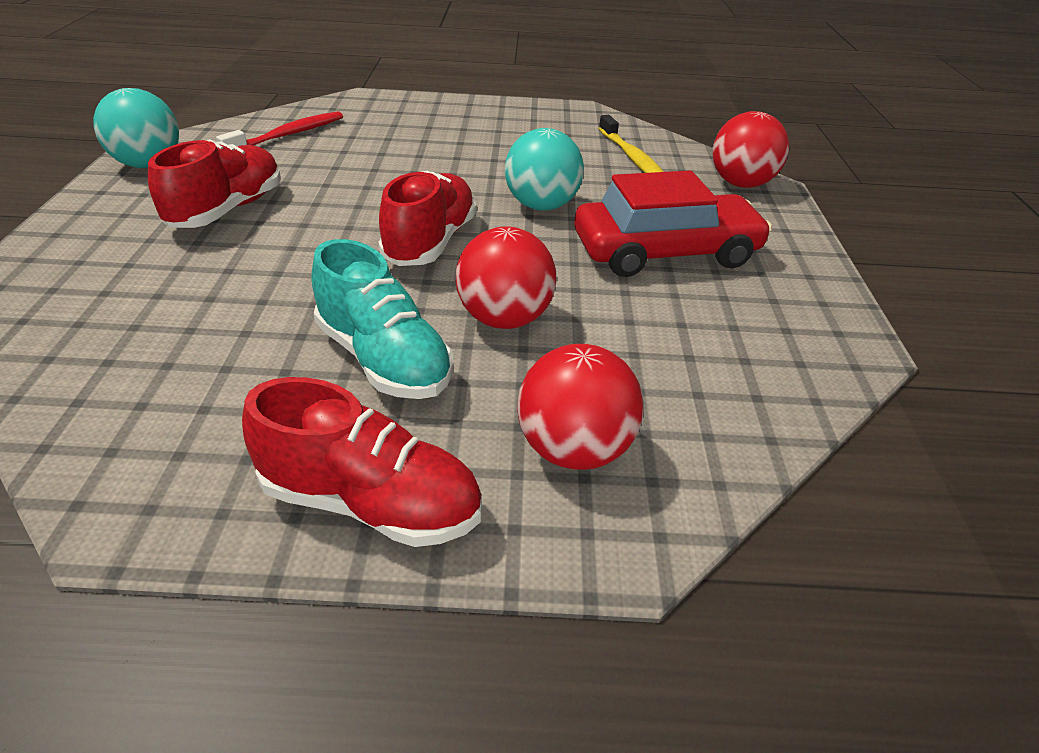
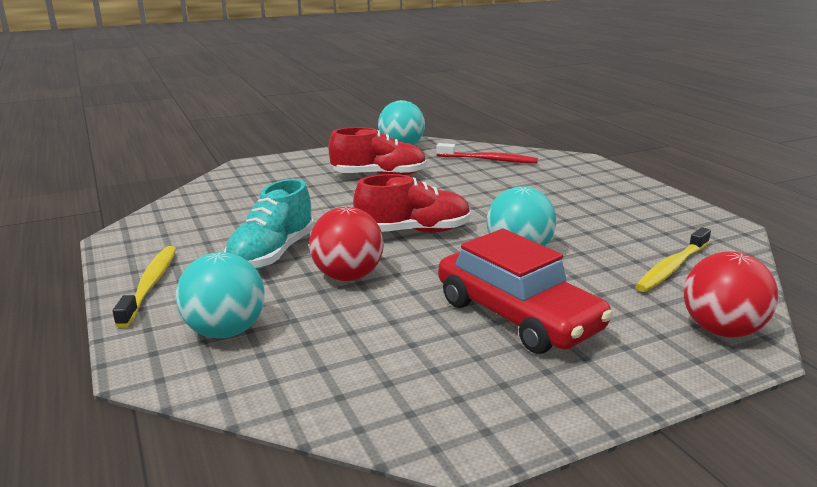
camera: 65 degrees right, 15 degrees down
(370, 503) = (150, 285): red shoe -> yellow toothbrush
(574, 450) = (225, 331): red ball -> turquoise ball

